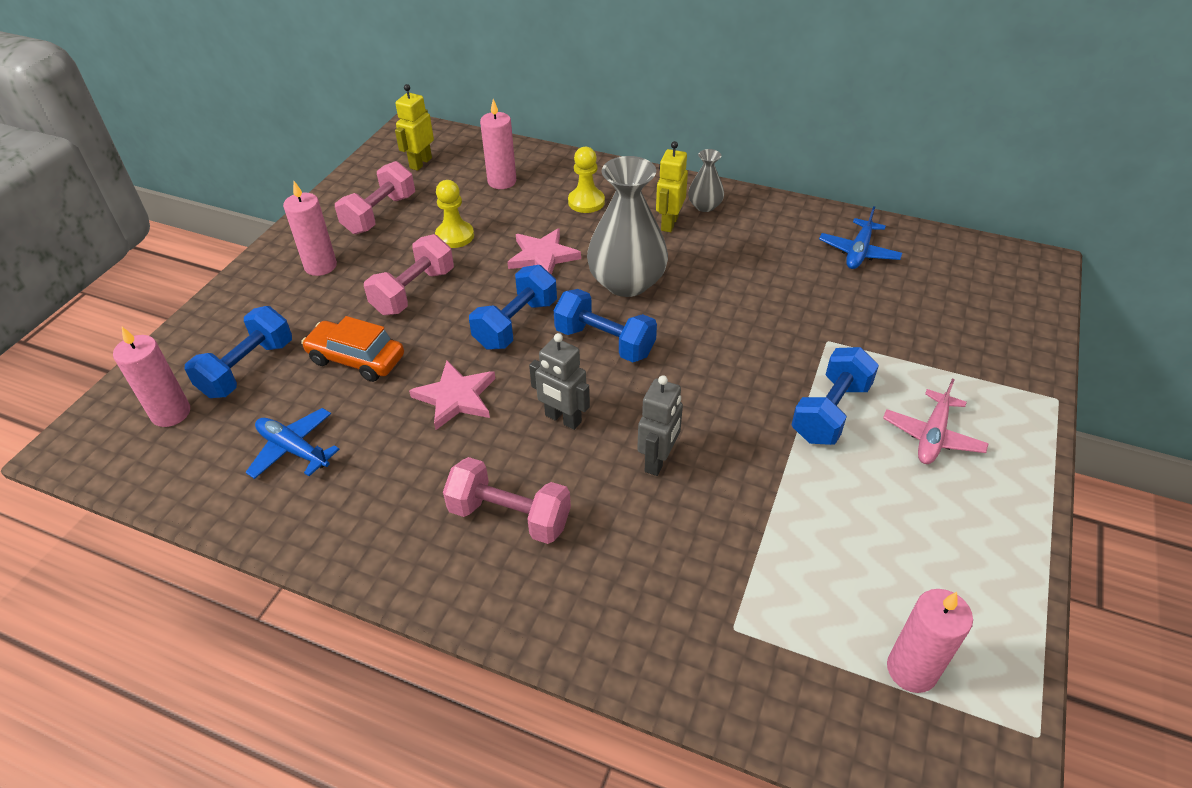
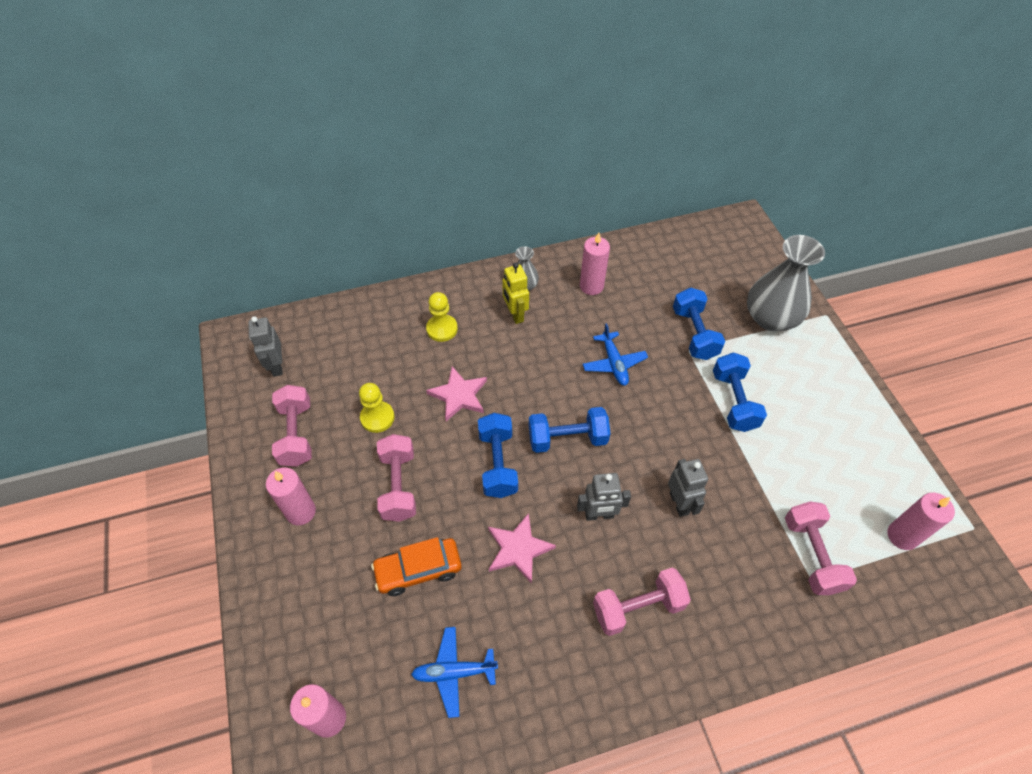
camera: 40 degrees left, 10 degrees up
(248, 369) = (346, 638): blue dumbbell -> blue dumbbell (694, 334)
(420, 163) = (277, 366): yellow robot -> grey robot
(502, 181) = (361, 346): pink candle -> pink candle (591, 286)
(627, 282) = (535, 381): grey vase -> grey vase (771, 318)
(761, 605) = (812, 555): none -> pink dumbbell
(858, 252) = (647, 269): blue plane -> blue plane (614, 363)
(932, 436) = (793, 382): pink plane -> none

